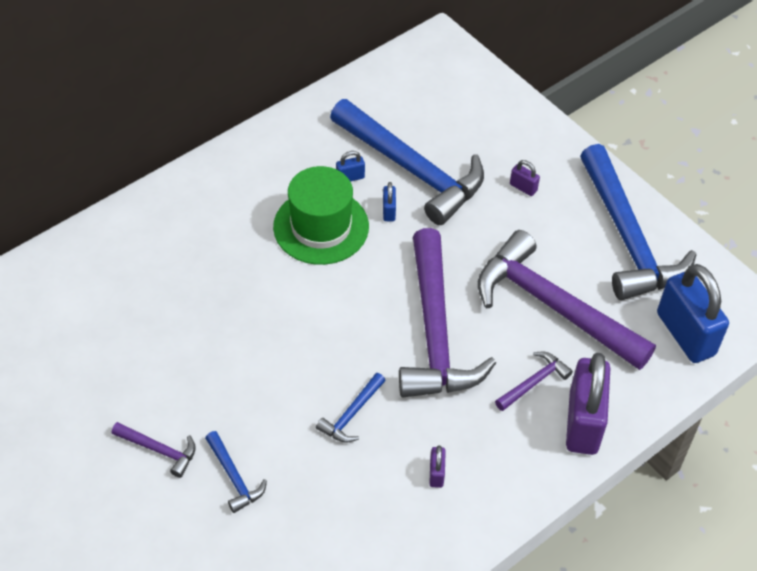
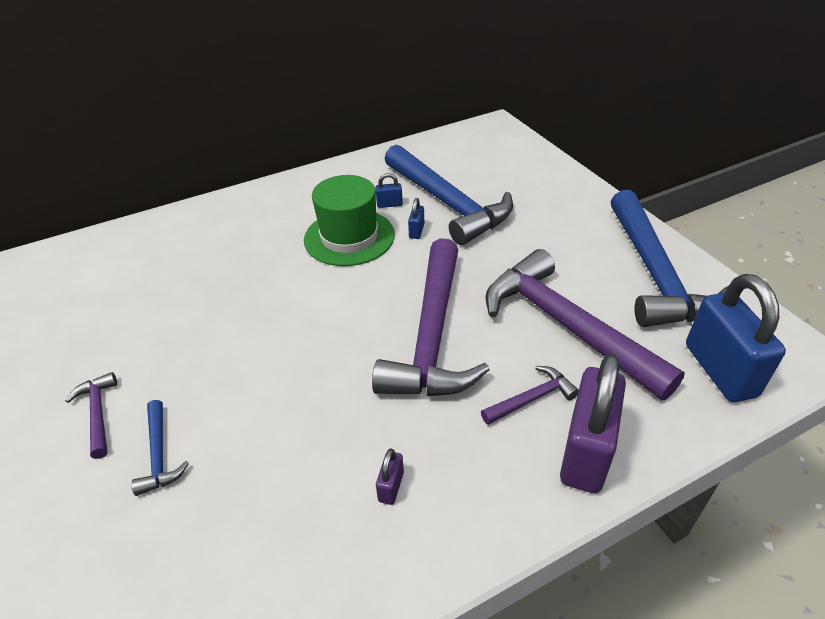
camera: 15 degrees right, 10 degrees down
(159, 450) = (98, 413): purple hammer -> purple hammer turned 150 degrees counterclockwise
(351, 414) = (315, 405): blue hammer -> none
(523, 187) = (550, 224): purple padlock -> none

